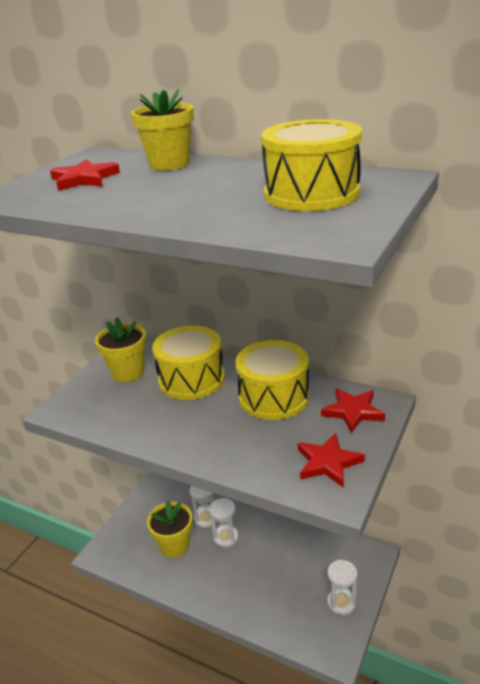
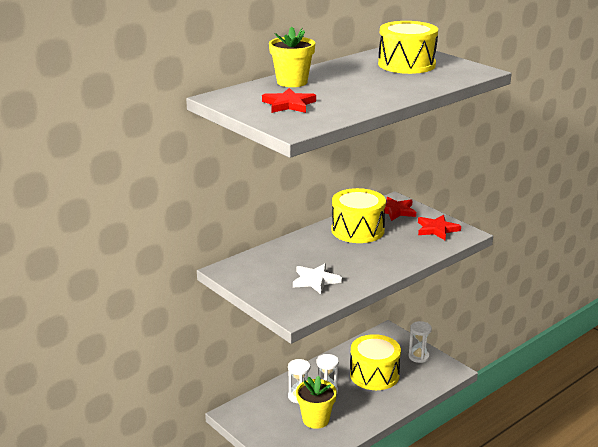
camera: 70 degrees left, 5 degrees down
(128, 372) = (269, 277): yellow flower pot -> none
(133, 402) = (315, 280): none -> white star
(191, 379) = (306, 254): yellow drum -> yellow drum (374, 374)

